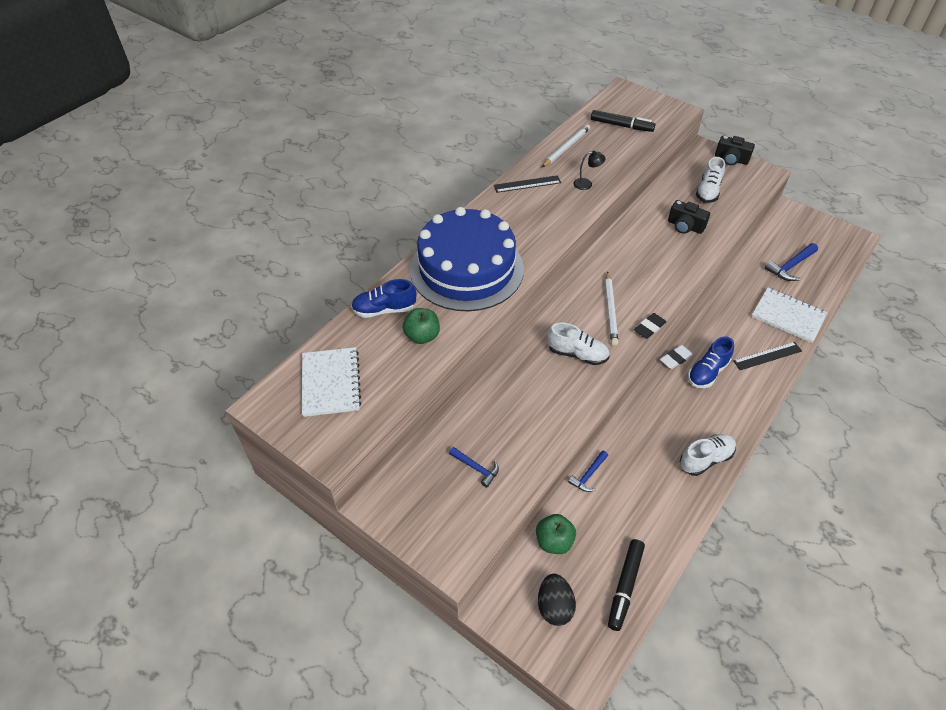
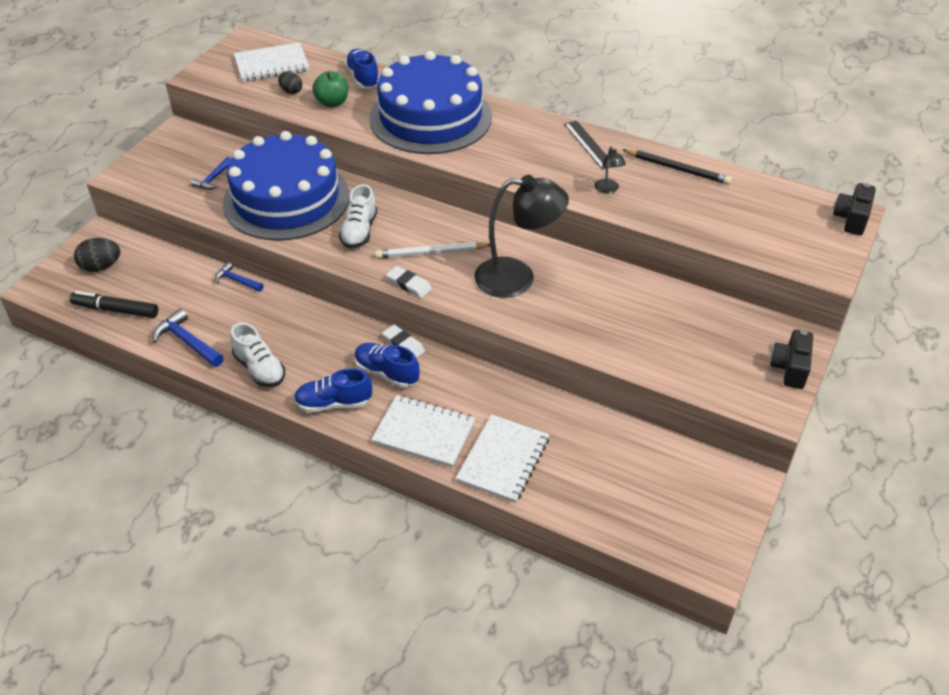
camera: 80 degrees right, 5 degrees down
(391, 368) = (291, 91): none -> black egg
(522, 406) = (286, 199): none -> blue cake
(554, 541) = (164, 262): green apple -> none
(566, 148) = (677, 169): white pencil -> black pencil
(621, 126) = (754, 214): black marker -> none
(643, 264) = (517, 278): none -> black lamp
(649, 328) = (409, 284): black eraser -> white eraser
(685, 226) = (606, 315): black camera -> black camera (851, 219)
(708, 191) = (695, 340): white shoe -> none
(742, 409) = (333, 403): none -> blue shoe
(767, 356) = (424, 432): black ruler -> white notebook
(790, 266) = (610, 471): blue hammer -> blue hammer (187, 342)

